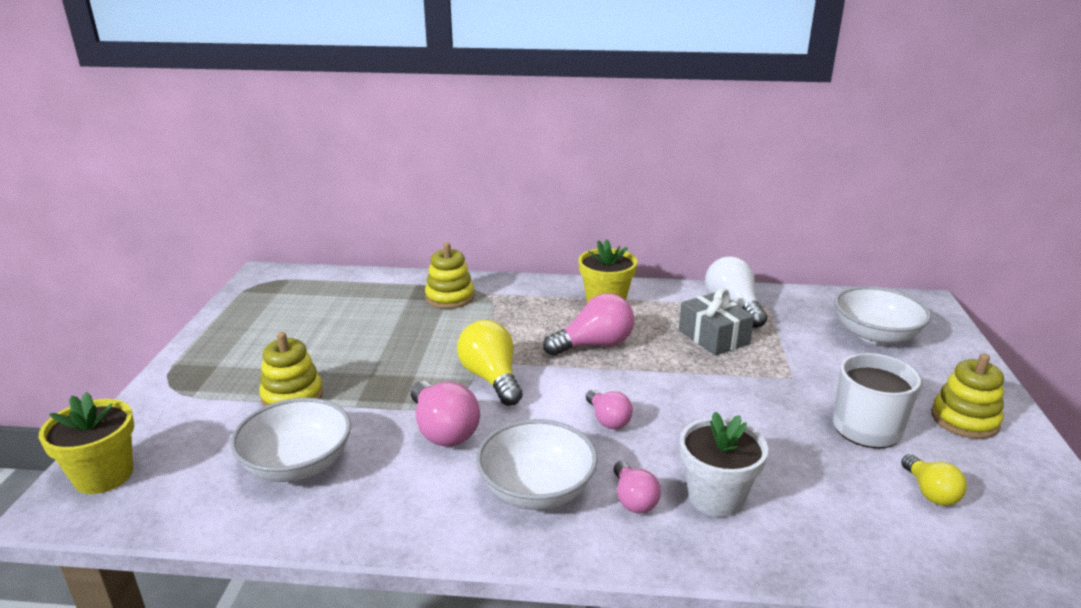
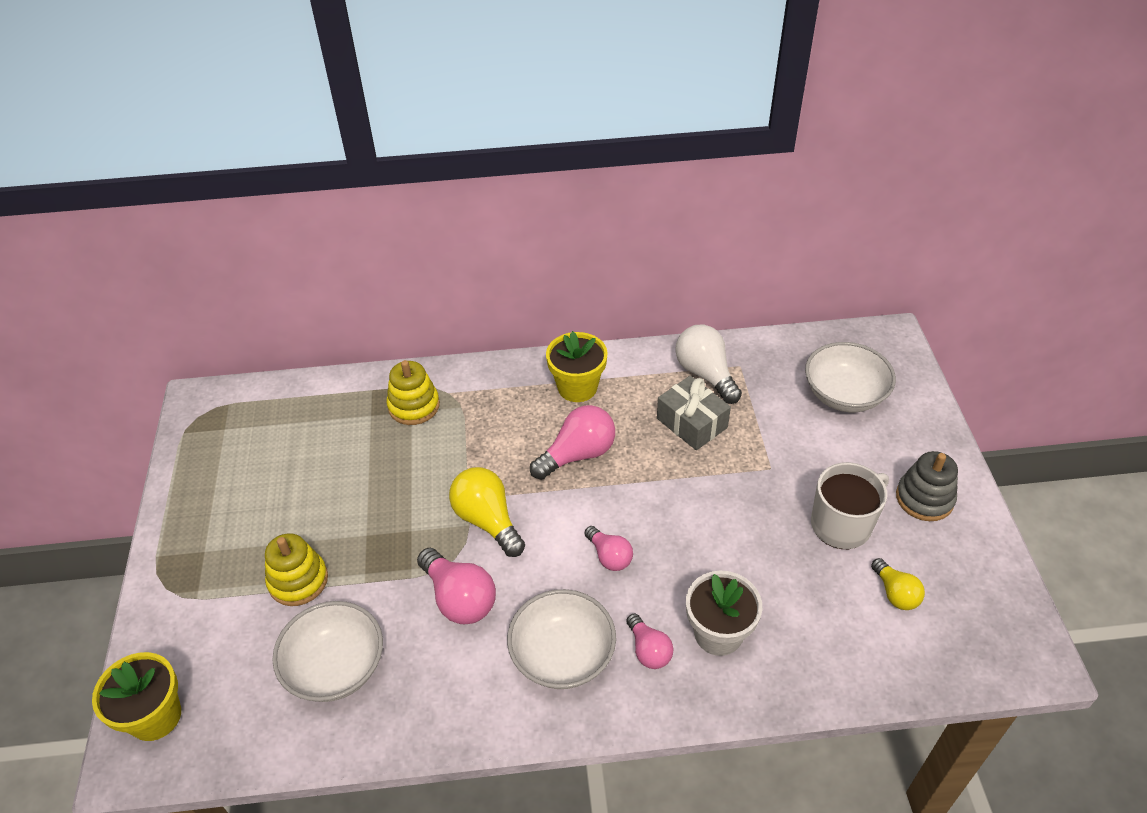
camera: 10 degrees left, 20 degrees up
(964, 420) = (924, 498): yellow stacking toy -> grey stacking toy

